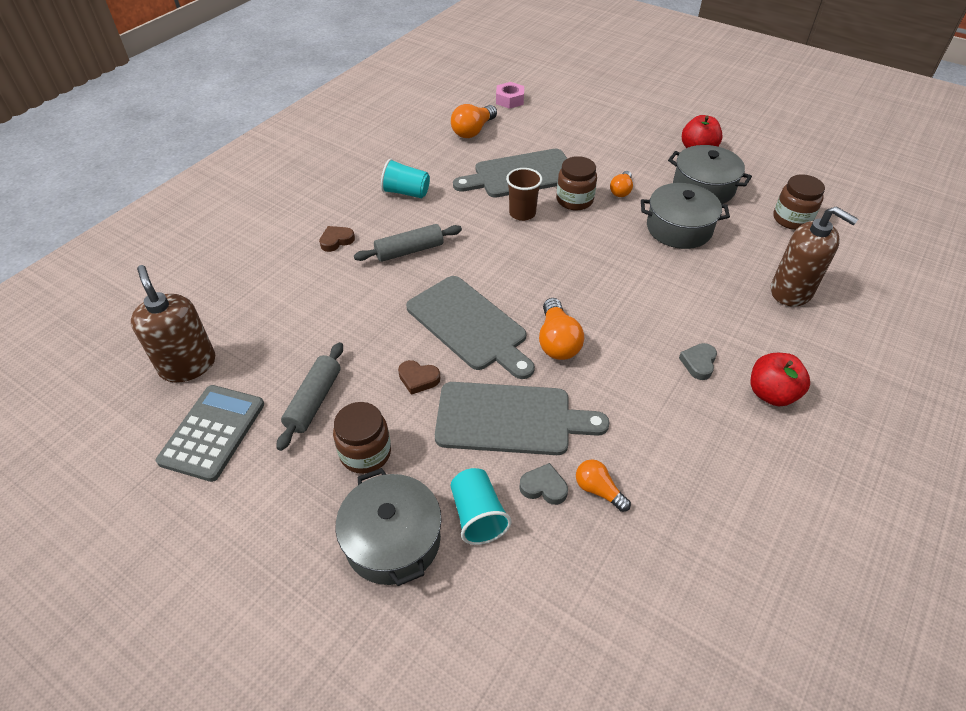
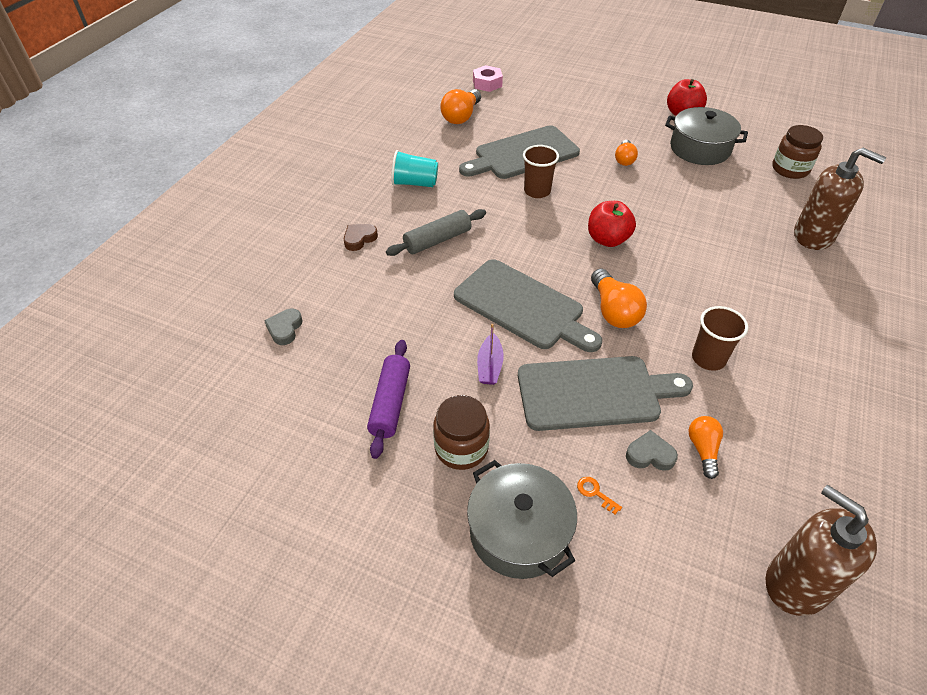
camera: 10 degrees left, 0 degrees up
(188, 365) = (243, 385): brown soap dispenser -> brown soap dispenser (796, 583)
(212, 432) = (293, 451): grey calculator -> none
(314, 401) = (390, 403): grey rolling pin -> purple rolling pin
(418, 379) = (490, 366): brown heart -> purple boat
(477, 515) = (595, 493): turquoise cup -> orange key
(574, 200) = (583, 173): brown jar -> none
(598, 490) = (703, 449): orange light bulb -> orange light bulb turned 60 degrees clockwise
(636, 401) = (708, 358): none -> brown cup
(679, 228) = (690, 189): grey pot -> none
(698, 363) = (753, 314): grey heart -> grey heart (285, 329)
(771, 393) = (829, 334): red apple -> red apple (607, 239)

